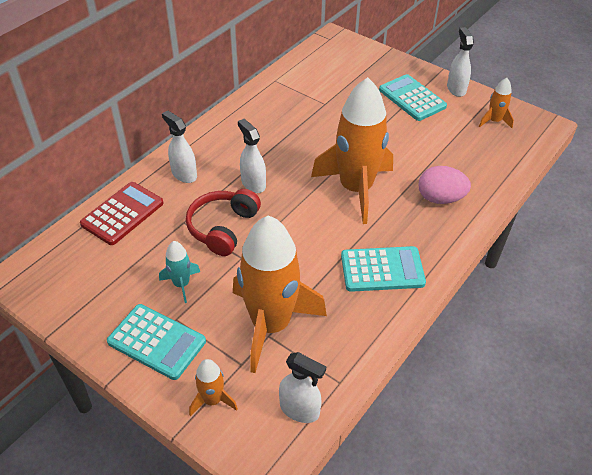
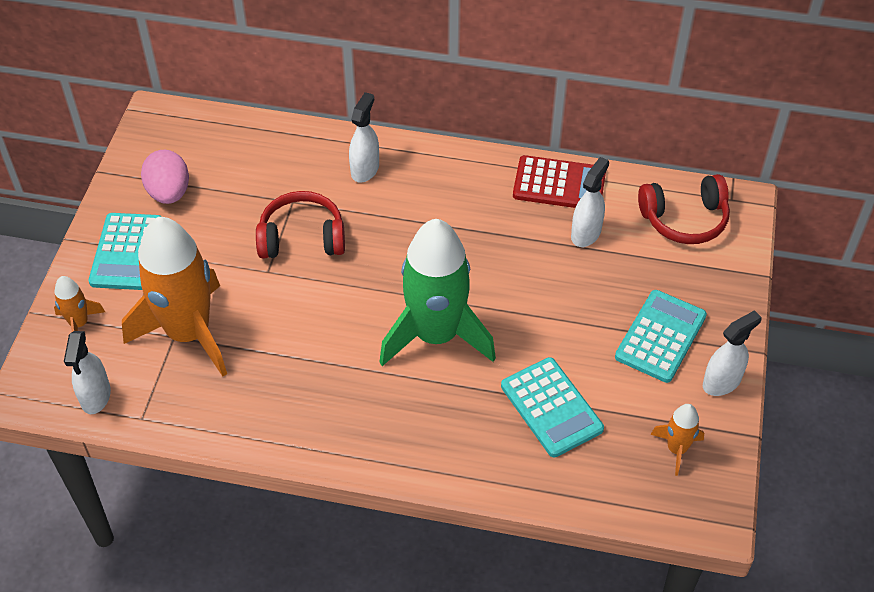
camera: 65 degrees right, 5 degrees up
(122, 214) = (277, 148): red calculator -> red calculator (559, 184)
(181, 284) = (206, 238): turquoise rocket -> none
(253, 184) = (386, 235): white spray bottle -> white spray bottle (586, 233)
(332, 59) = (684, 219): none -> red headphones
(356, 189) = (436, 335): orange rocket -> green rocket
(382, 270) = (315, 405): turquoise calculator -> turquoise calculator (551, 407)
(440, 198) = (470, 428): pink egg -> pink egg (169, 193)

